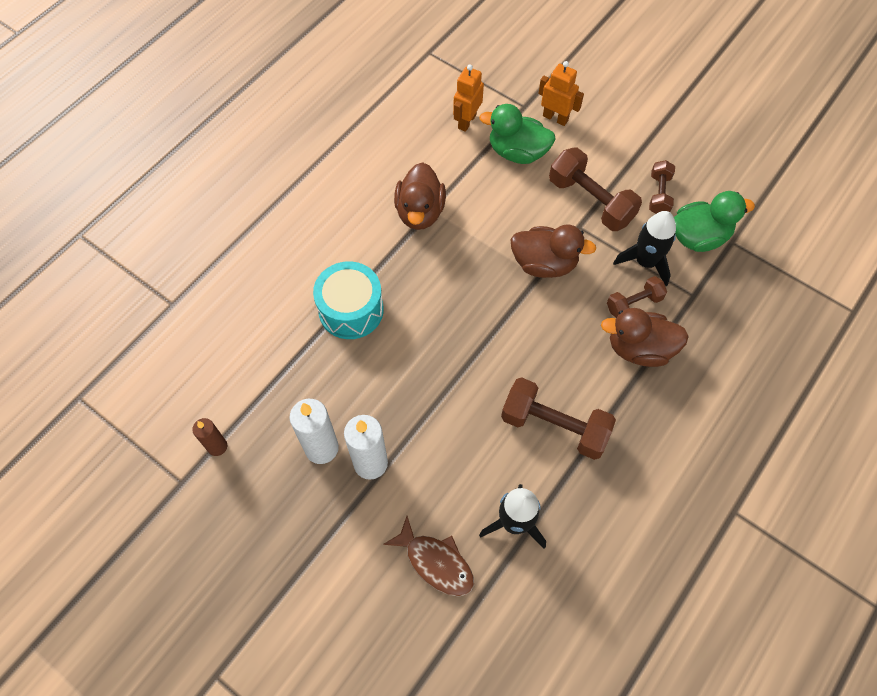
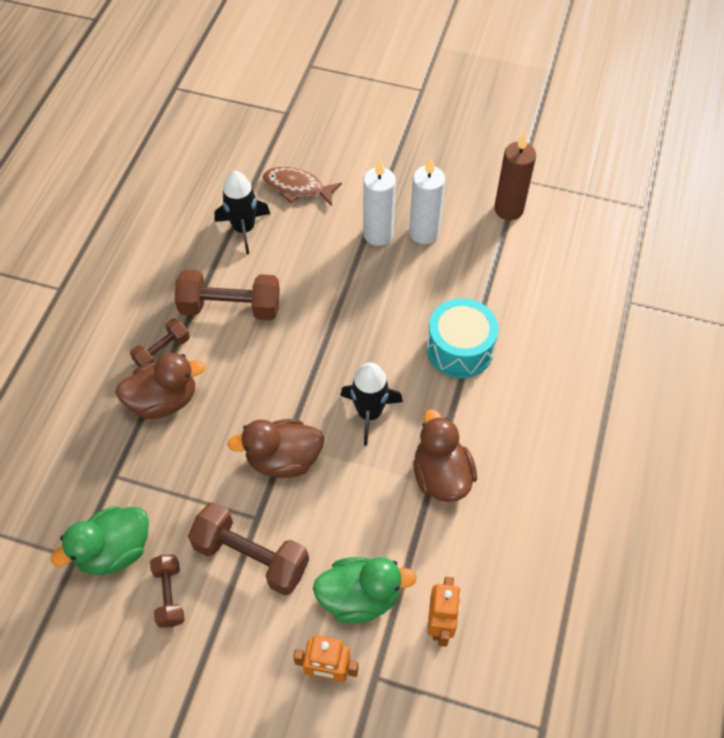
camera: 160 degrees right, 5 degrees down
(217, 446) = (508, 209): brown candle -> brown candle, size x1.68
(634, 303) = (177, 446): brown dumbbell -> brown dumbbell (162, 351)
(645, 262) = (172, 498): black rocket -> black rocket (369, 413)

